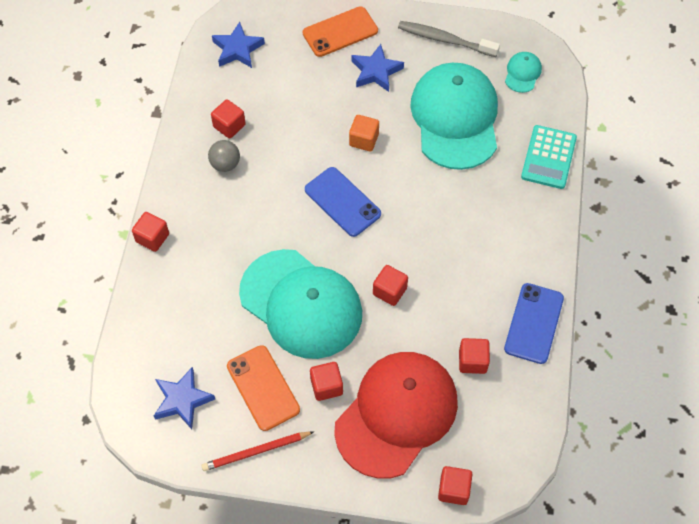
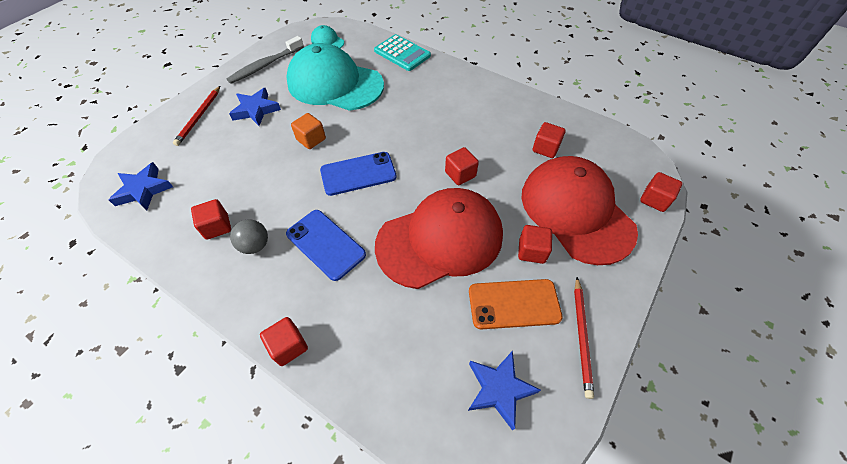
camera: 65 degrees left, 5 degrees down
(301, 304) = (440, 240): turquoise cap -> red cap
(340, 32) = (199, 117): orange phone -> red pencil
(534, 323) = (528, 106): blue phone -> blue phone (325, 244)

